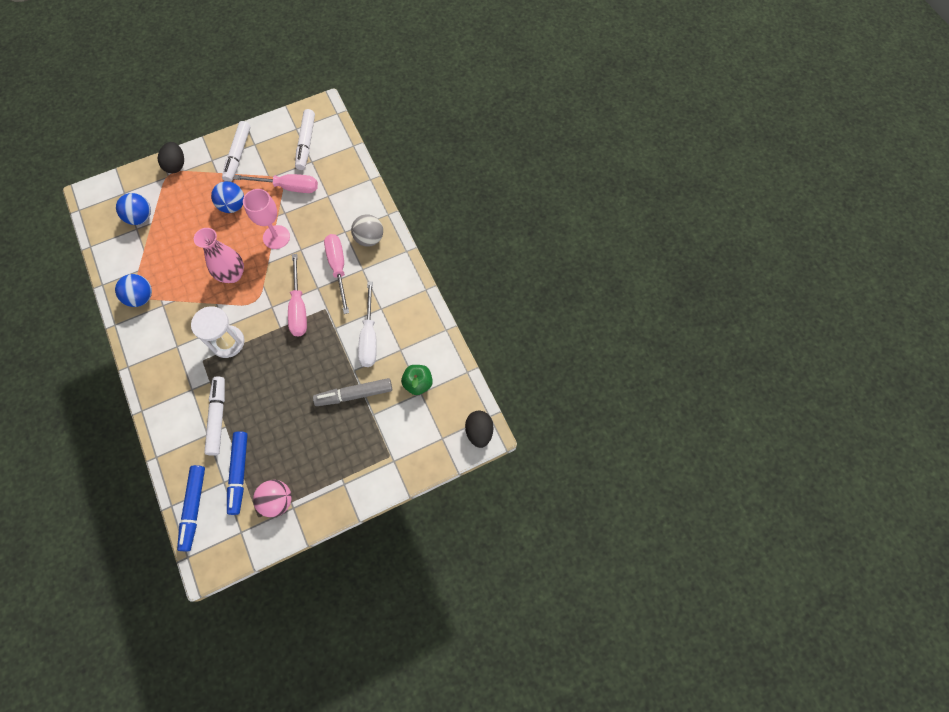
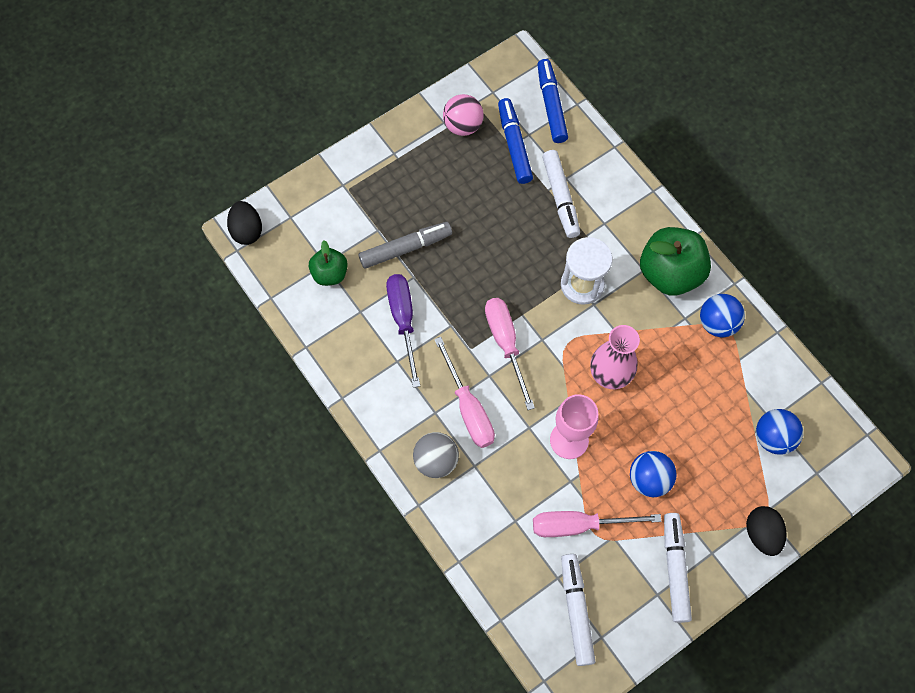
camera: 170 degrees right, 0 degrees up
(158, 340) = (670, 273): none -> green apple
(369, 337) = (403, 321): white screwdriver -> purple screwdriver

